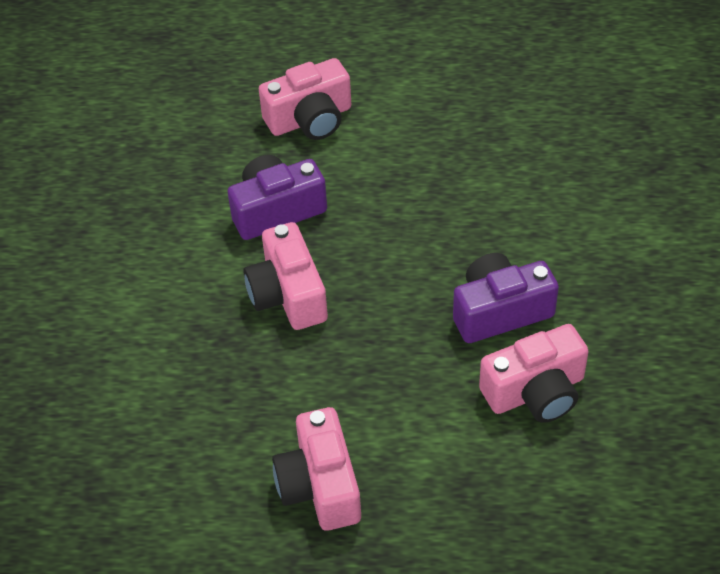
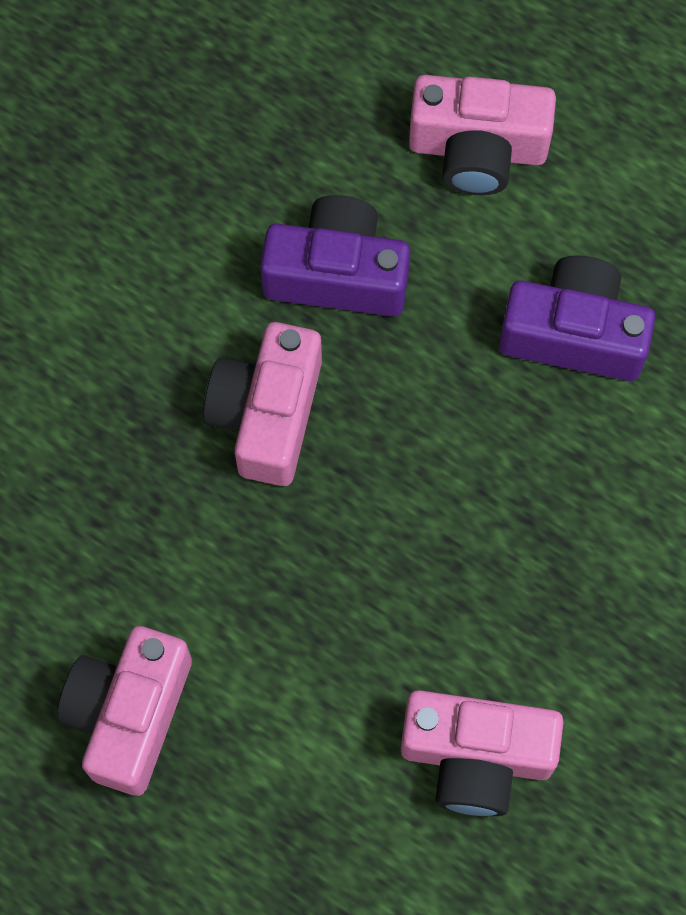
camera: 30 degrees right, 20 degrees up
(500, 311) = (515, 611): purple camera -> purple camera (573, 333)

